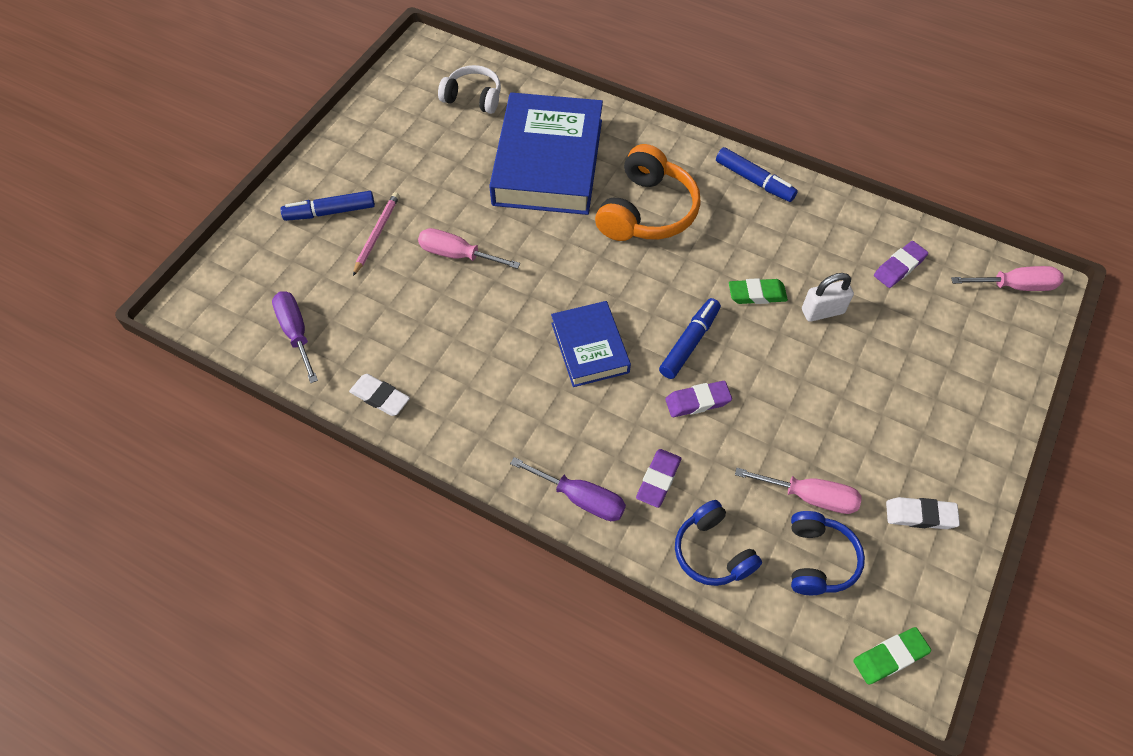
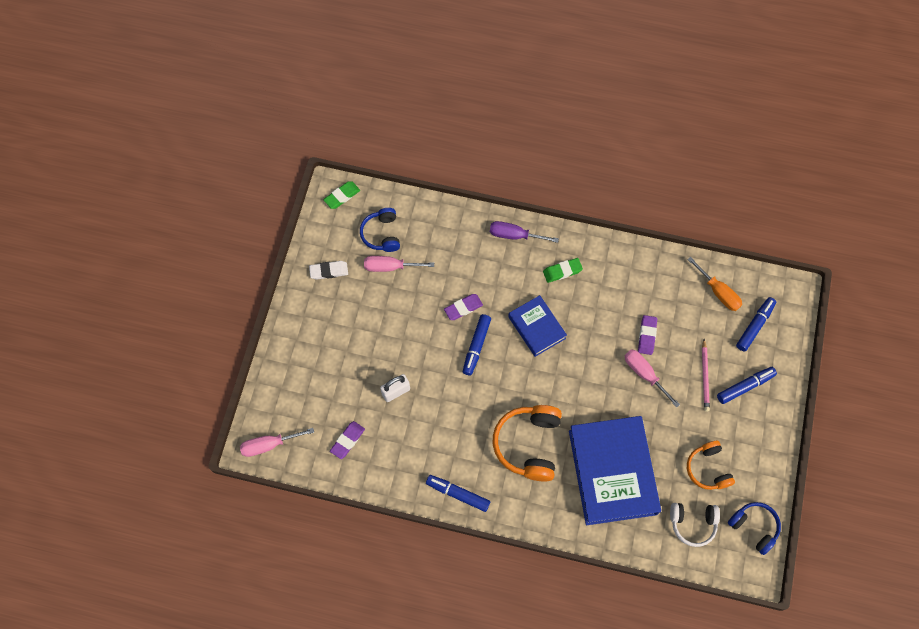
camera: 165 degrees right, 10 degrees up
(271, 278) = (755, 326): none -> blue marker
(296, 333) = (718, 292): purple screwdriver -> orange screwdriver
(380, 397) = (648, 264): white eraser -> none
(427, 141) = (708, 469): none -> orange headphones
(457, 255) = (644, 374): pink screwdriver -> pink screwdriver turned 135 degrees counterclockwise
(658, 480) = (475, 256): purple eraser -> purple eraser (647, 336)
(712, 552) = (438, 225): blue headphones -> blue headphones (754, 527)
(757, 294) = (440, 393): green eraser -> green eraser (562, 271)

